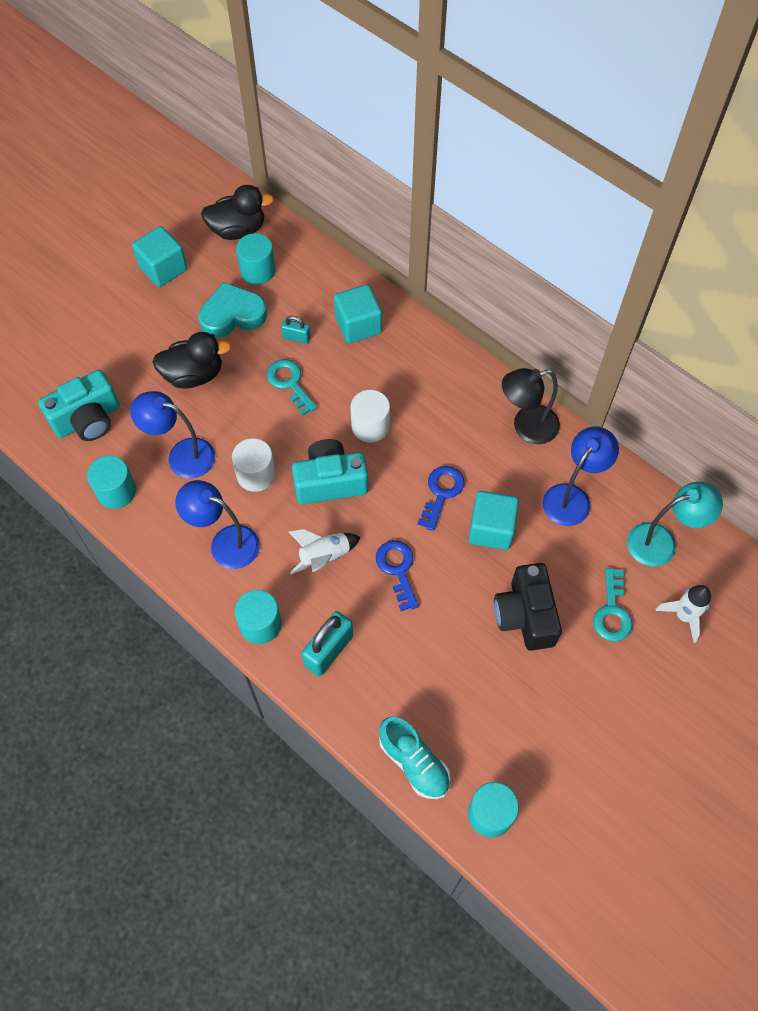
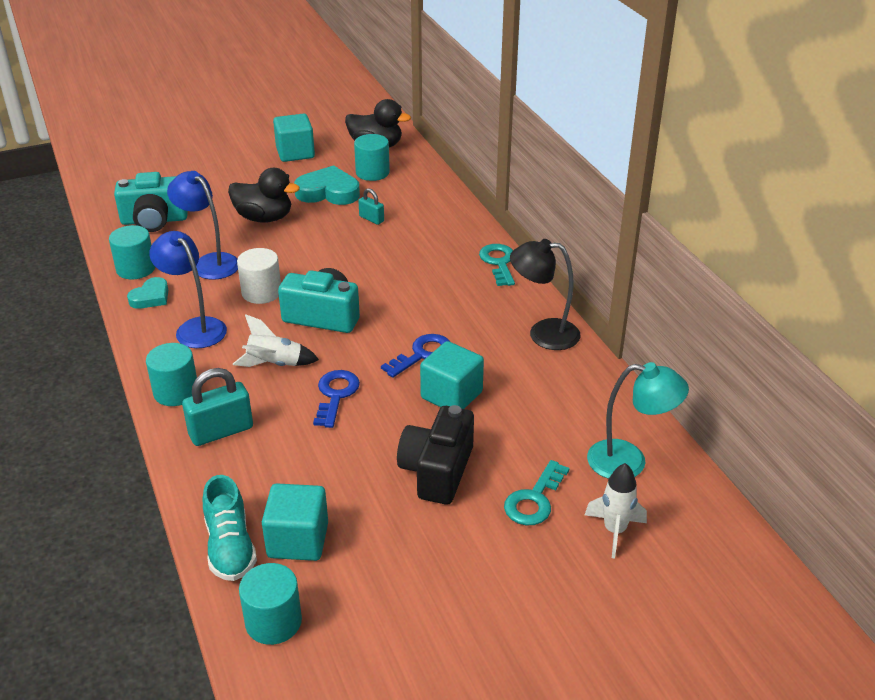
camera: 25 degrees right, 25 degrees down
(157, 522) = (151, 297): none -> turquoise heart
(289, 383) = (341, 244): turquoise key -> turquoise key (498, 262)
(358, 325) = (433, 225): turquoise cube -> turquoise cube (298, 540)
(370, 426) = (391, 291): white cylinder -> none
(572, 497) = (554, 397): blue lamp -> none

